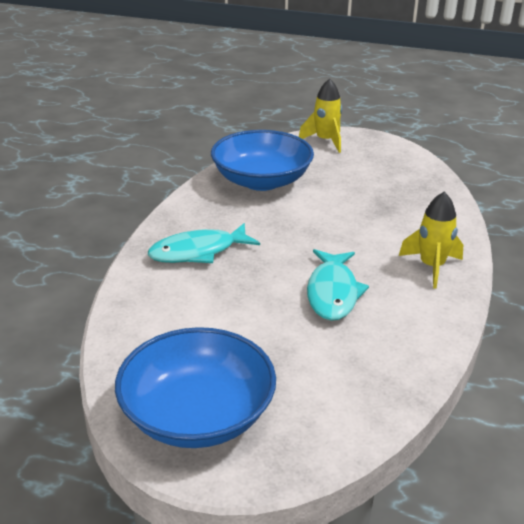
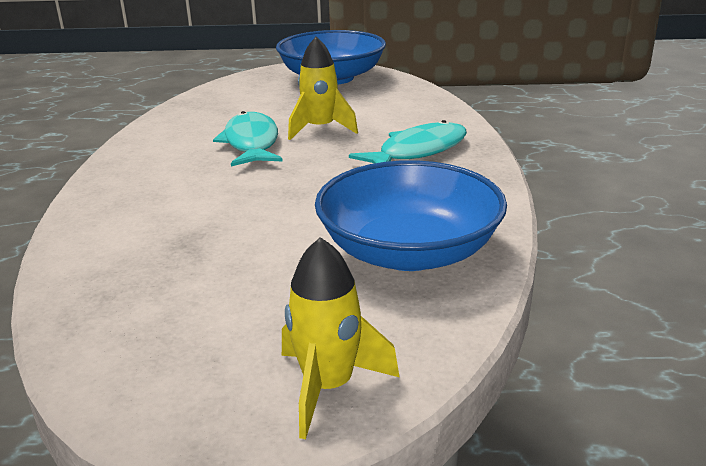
camera: 165 degrees right, 5 degrees down
(431, 267) = (135, 179): yellow rocket -> yellow rocket (320, 129)

